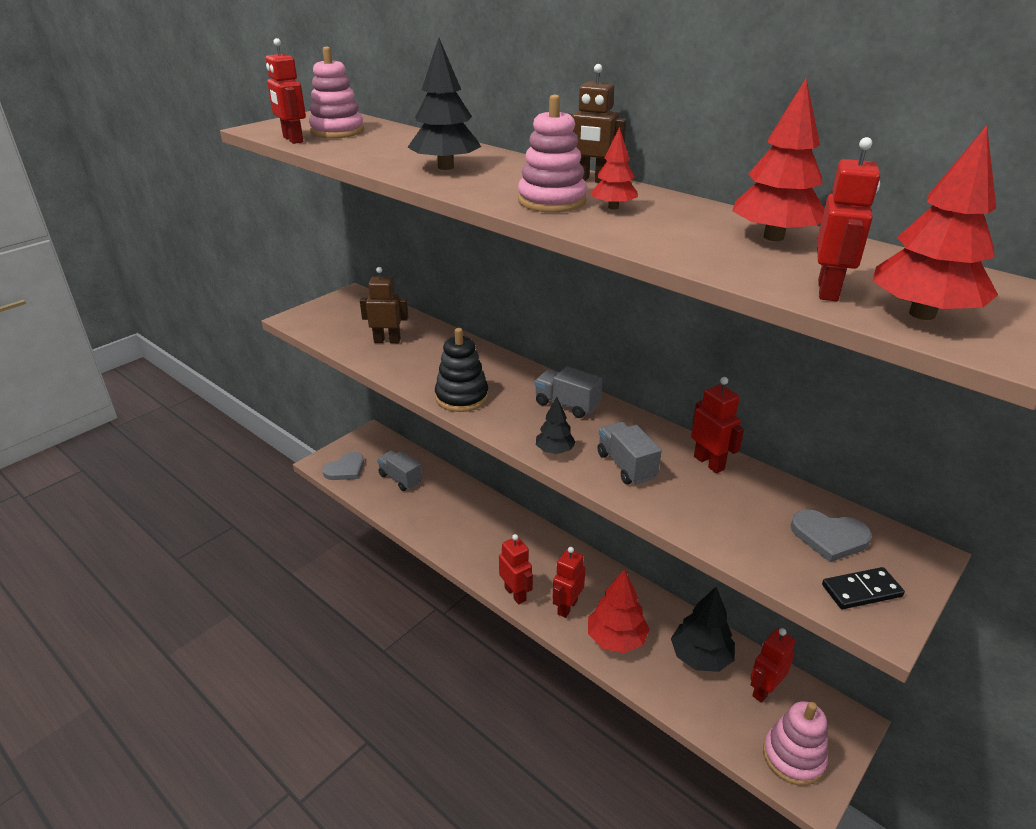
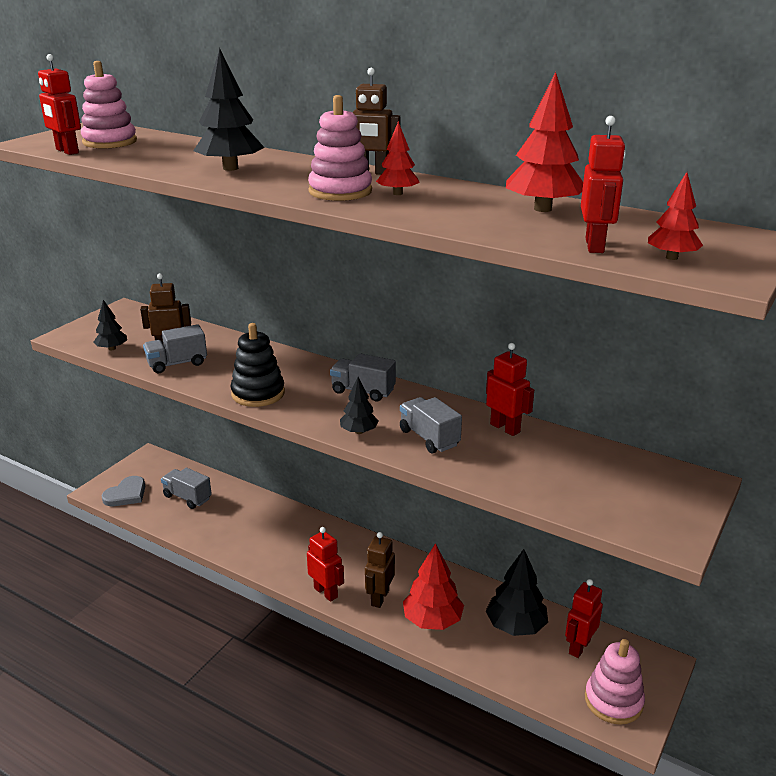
camera: 10 degrees left, 5 degrees down
(333, 335) = (112, 348): none -> black tree
(390, 357) = (177, 363): none -> grey truck
(567, 607) = (379, 598): red robot -> brown robot
(829, 537) = (621, 477): grey heart -> none
(861, 591) = (654, 517): black domino -> none
(922, 314) = (671, 257): red tree -> red tree, size x0.57

